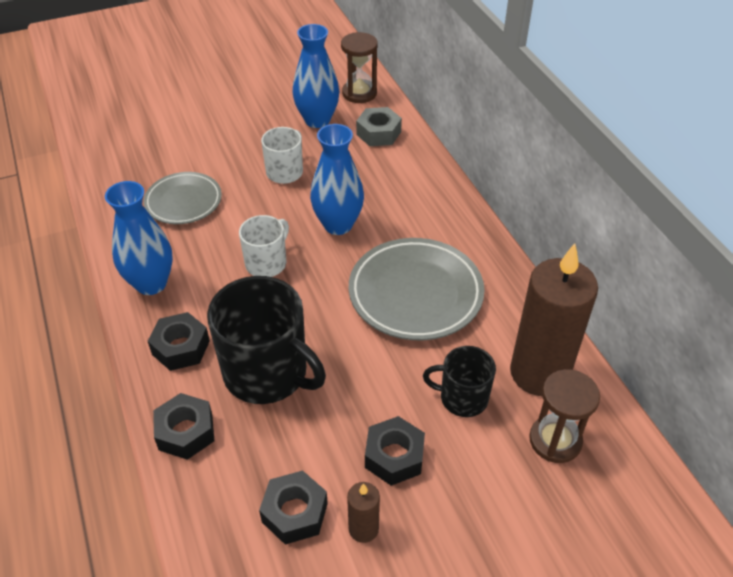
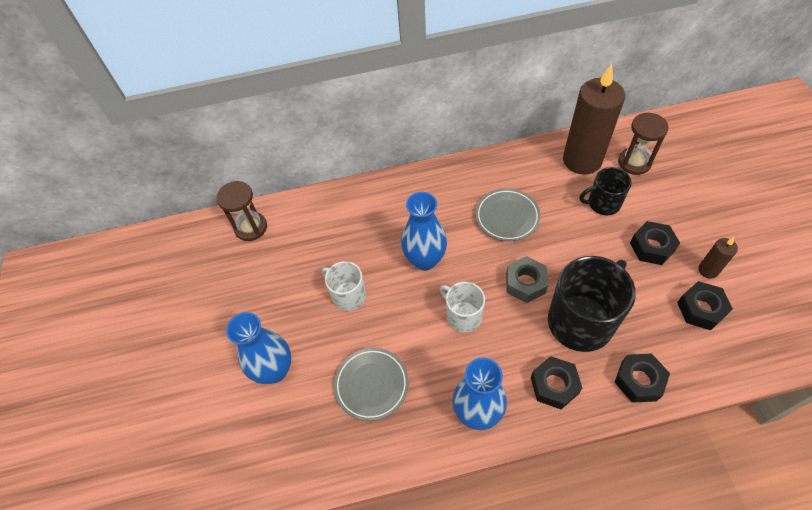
camera: 75 degrees left, 10 degrees up
(317, 120) = (280, 264): blue vase -> blue vase (274, 370)
(378, 133) = (314, 219): grey nut -> grey nut (525, 283)
(415, 293) = (507, 217): grey plate -> grey plate, size x0.63
(462, 398) = (603, 203): black mug -> black mug turned 60 degrees clockwise

